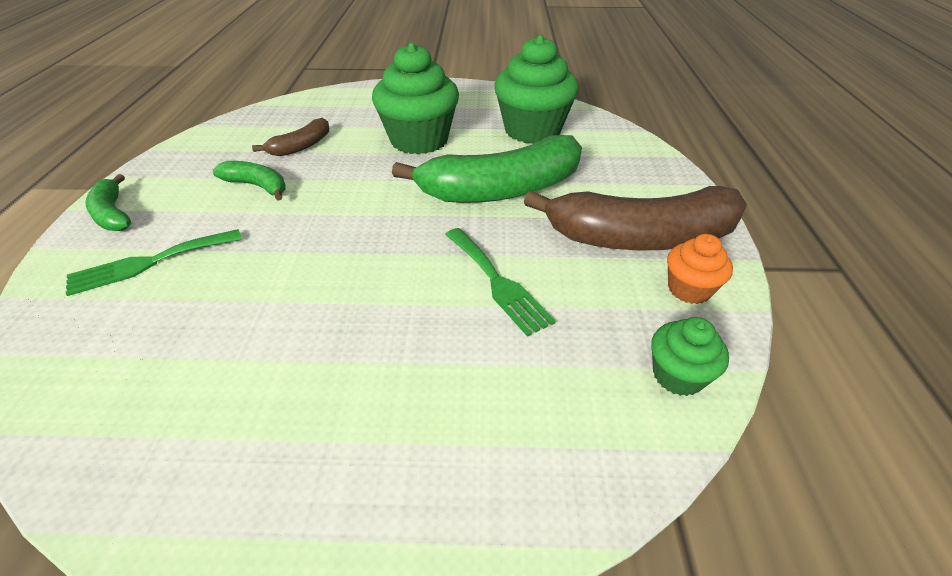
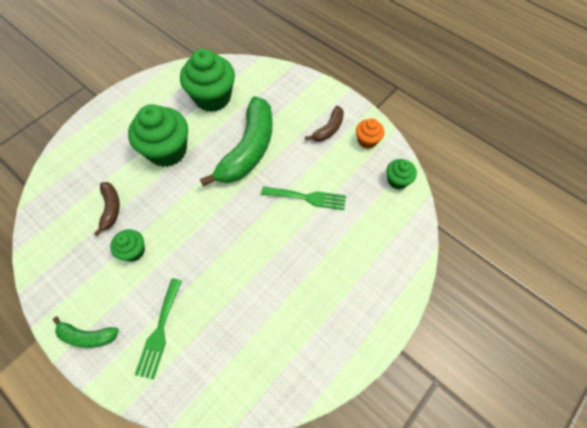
camera: 50 degrees left, 20 degrees up
(257, 186) = (133, 251): green banana -> green cupcake
(640, 238) = (328, 129): brown banana -> brown banana, size x0.48

